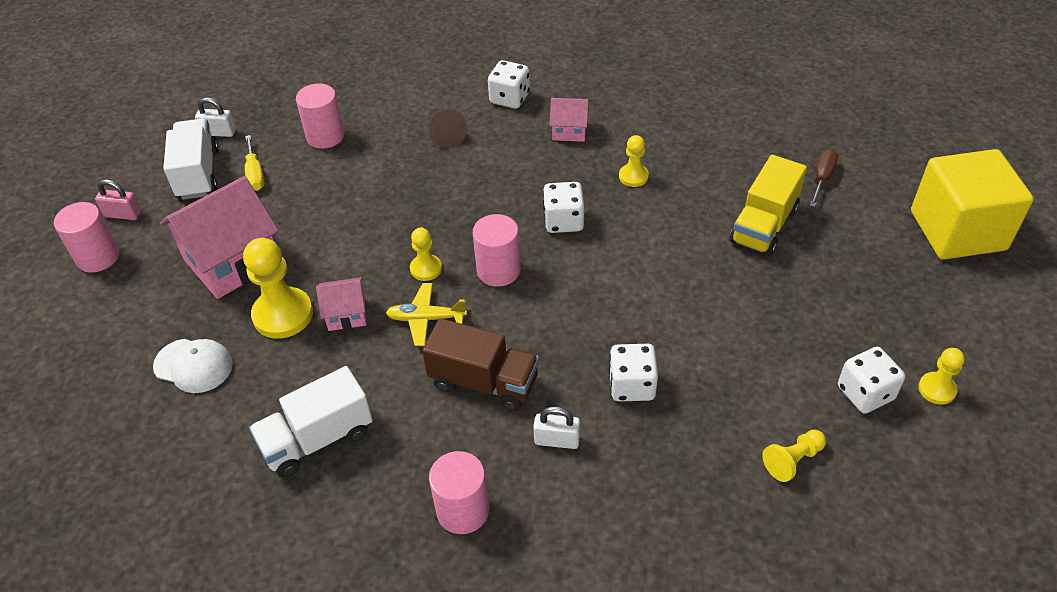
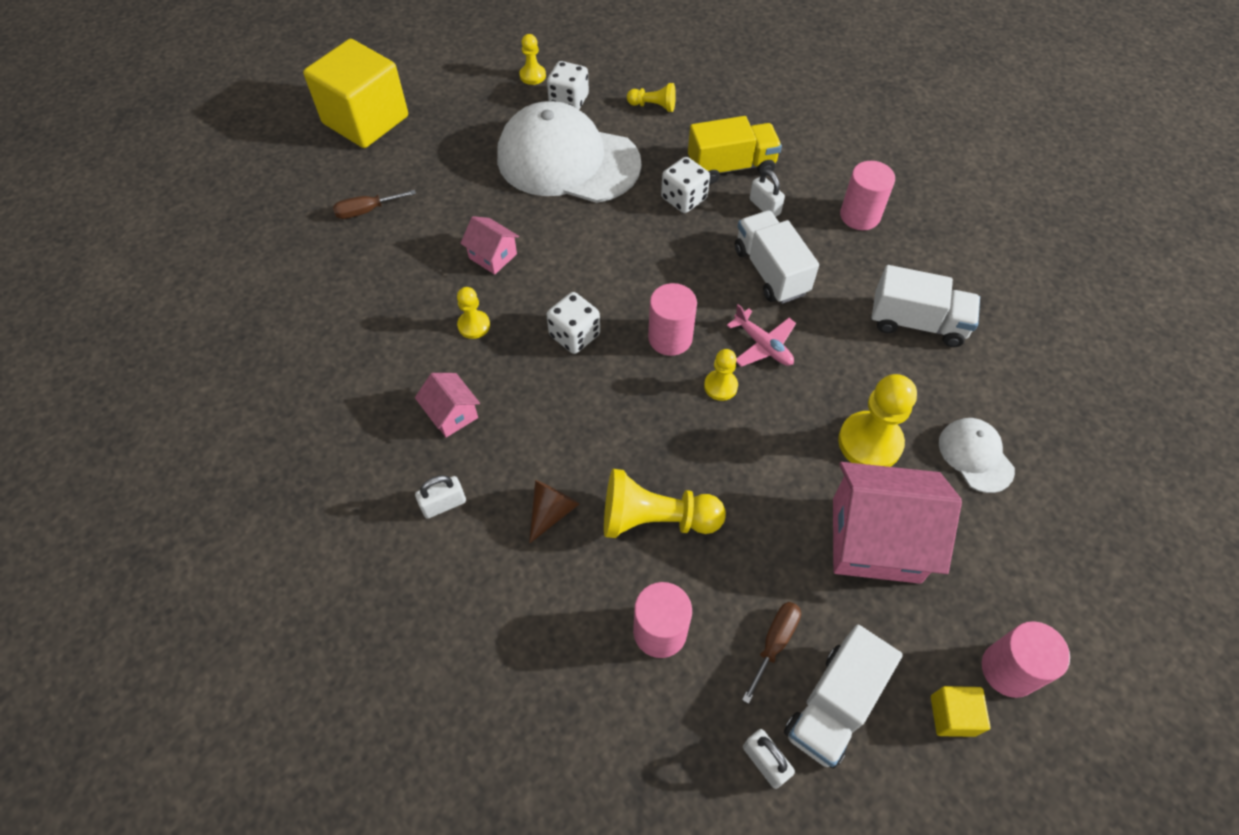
camera: 135 degrees left, 10 degrees up
(123, 214) = (952, 715): pink padlock -> yellow cube
(255, 174) = (774, 643): yellow screwdriver -> brown screwdriver
(346, 314) = (818, 399): pink house -> pink house (493, 256)
(384, 174) = (655, 519): none -> yellow pawn
(426, 319) = (763, 345): yellow plane -> pink plane
(484, 382) = (770, 271): brown truck -> white truck
(509, 98) = (443, 504): white dice -> white padlock
(764, 225) = (457, 215): yellow truck -> yellow truck (731, 166)
(768, 335) = (567, 161): none -> white cap

